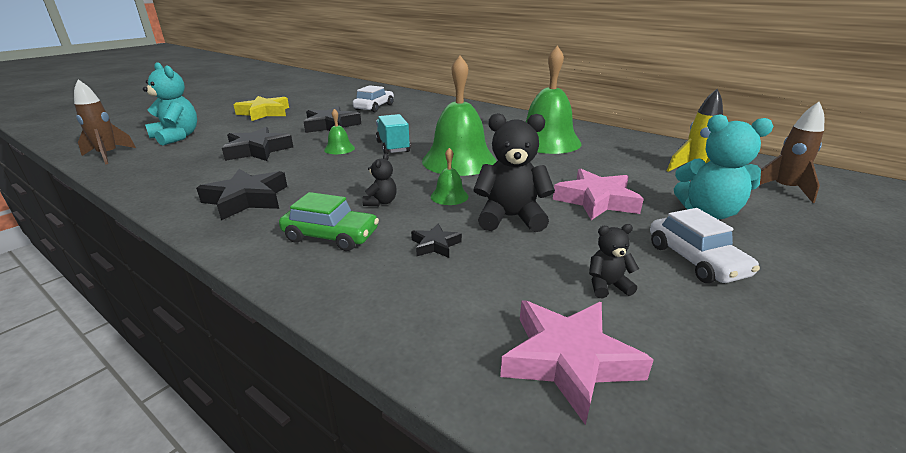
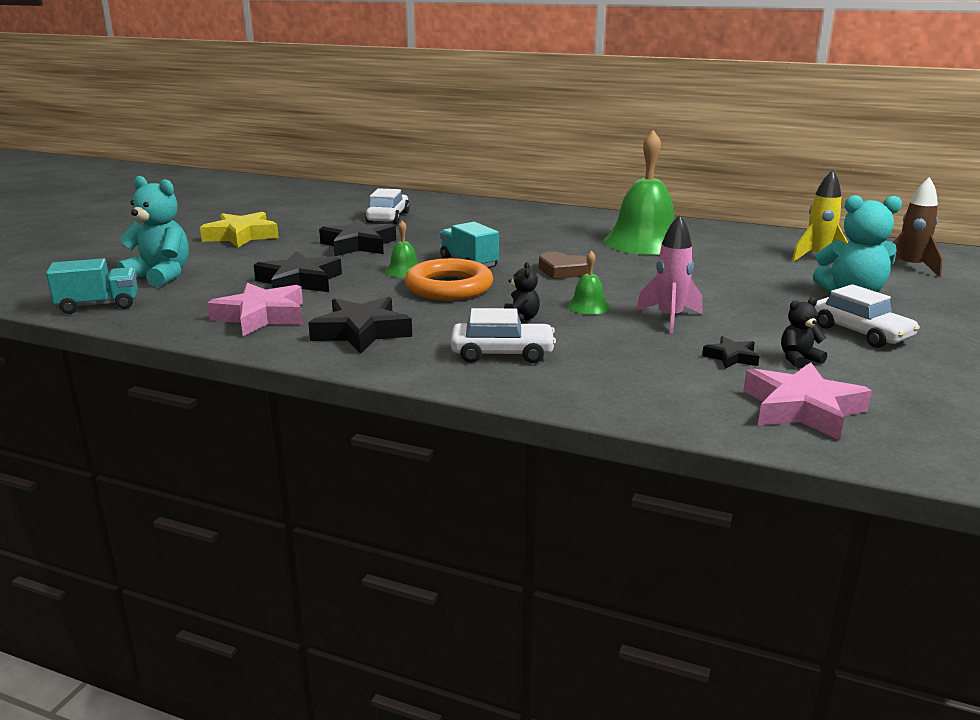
camera: 15 degrees left, 5 degrees down
(108, 155) = (98, 305): brown rocket -> turquoise truck
(331, 236) = (502, 353): green car -> white car
(356, 166) = (449, 287): none -> orange ring
(435, 245) = (617, 348): black star -> black star (731, 357)
(459, 161) = (563, 271): green bell -> brown heart
(510, 218) = (669, 318): black teddy bear -> pink rocket
(596, 200) = (741, 295): pink star -> pink star (261, 316)

